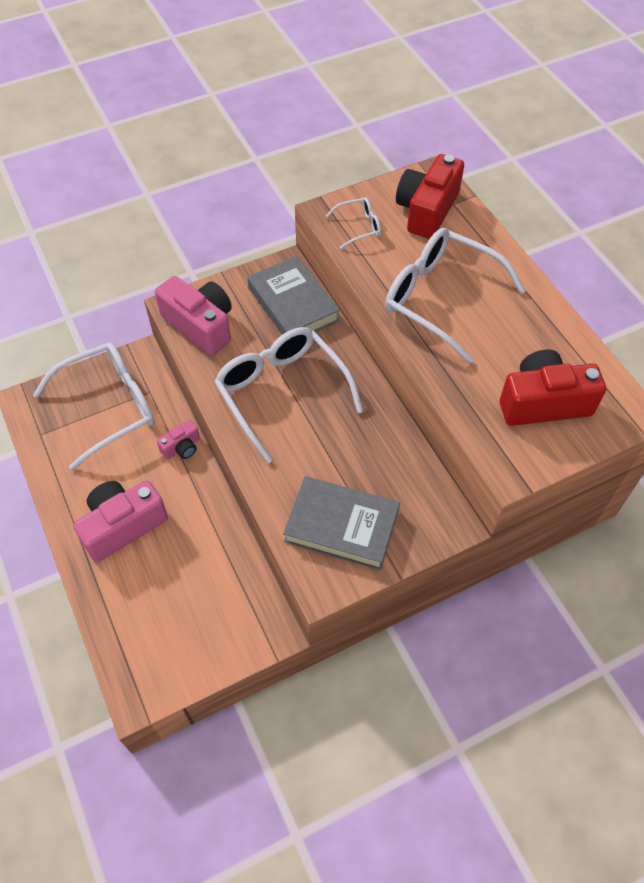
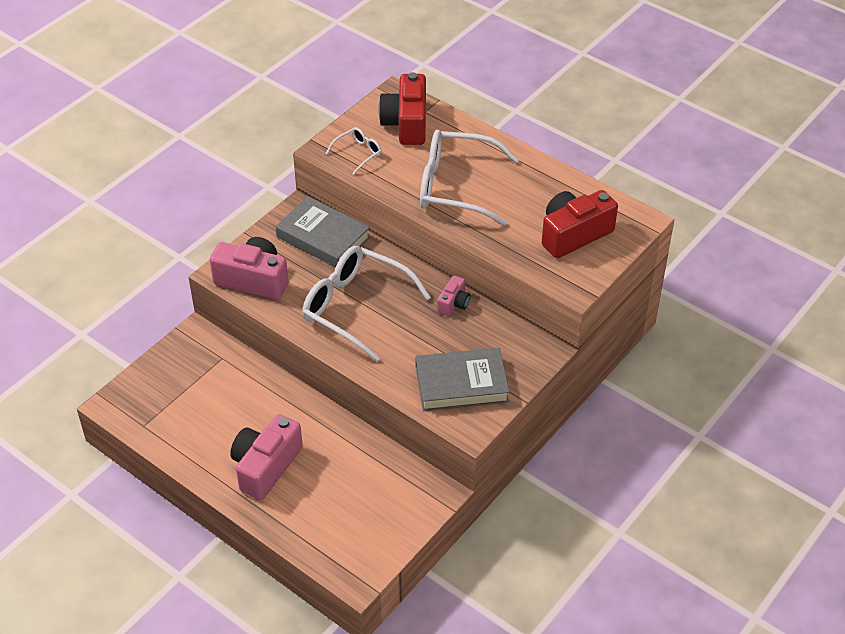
camera: 25 degrees left, 10 degrees down
(108, 407) = (192, 383): white glasses -> none
(182, 447) = (279, 390): pink camera -> pink camera (453, 303)

